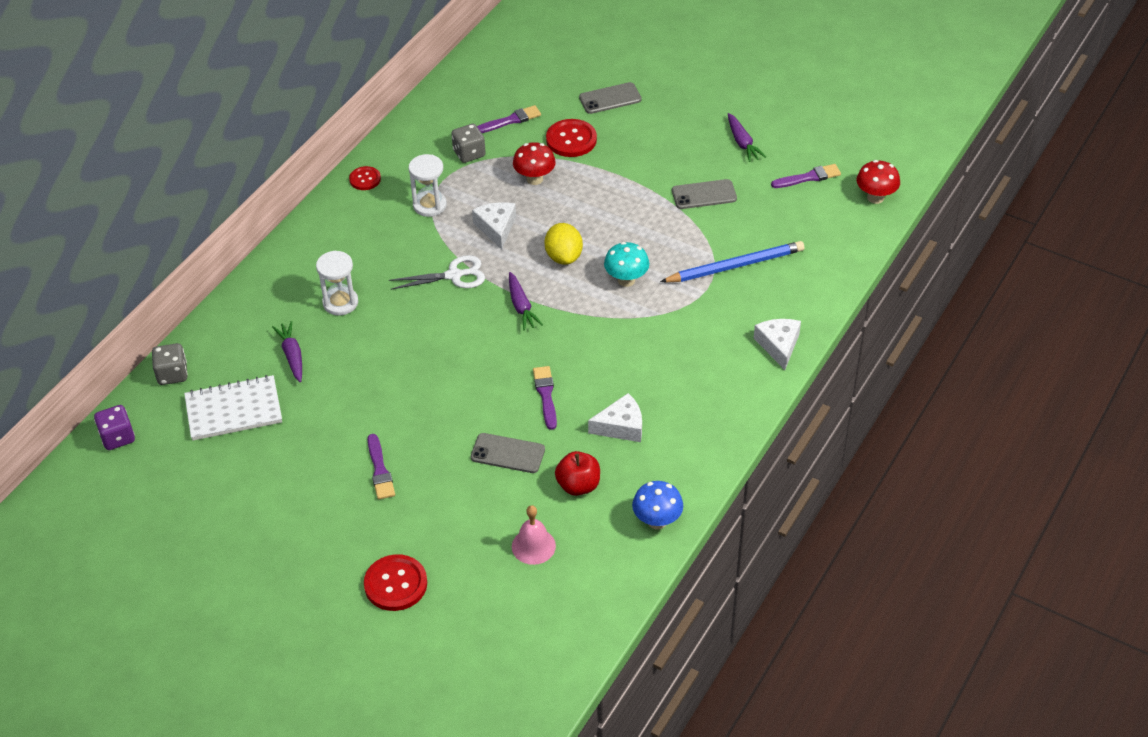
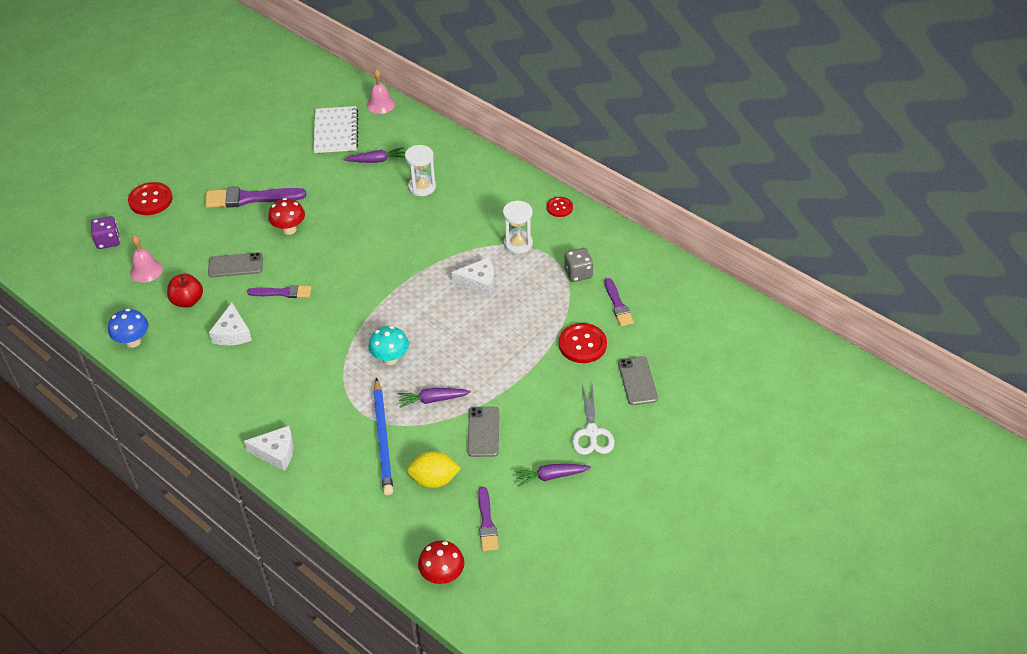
camera: 100 degrees right, 0 degrees up
(117, 437) = (333, 81): purple dice -> purple dice (108, 241)
(172, 374) = (380, 104): grey dice -> pink bell
(380, 470) = (250, 198): purple brush -> purple brush, size x1.68
(454, 275) = (431, 251): white scissors -> white scissors (592, 432)
(508, 453) = (235, 265): grey phone -> grey phone turned 60 degrees clockwise
(521, 306) = (382, 288): purple carrot -> purple carrot (432, 400)
(534, 179) = (534, 313): red mushroom -> red mushroom (289, 229)
(564, 257) = (431, 321): yellow lemon -> yellow lemon (434, 480)

